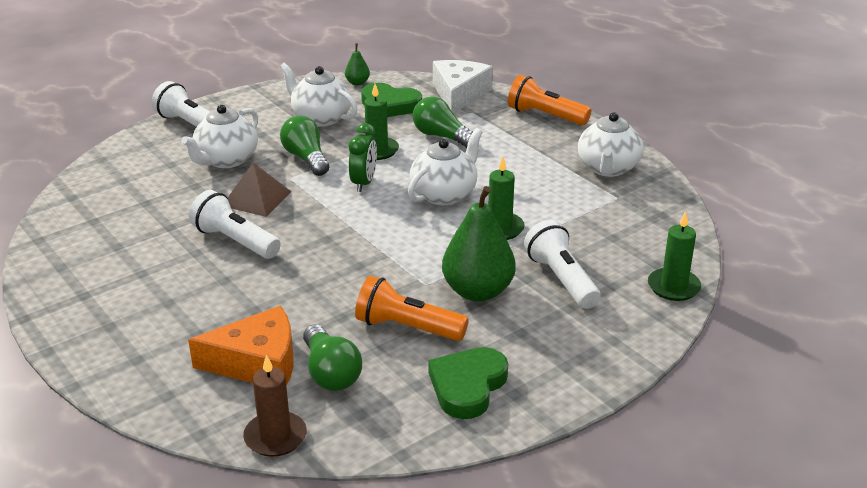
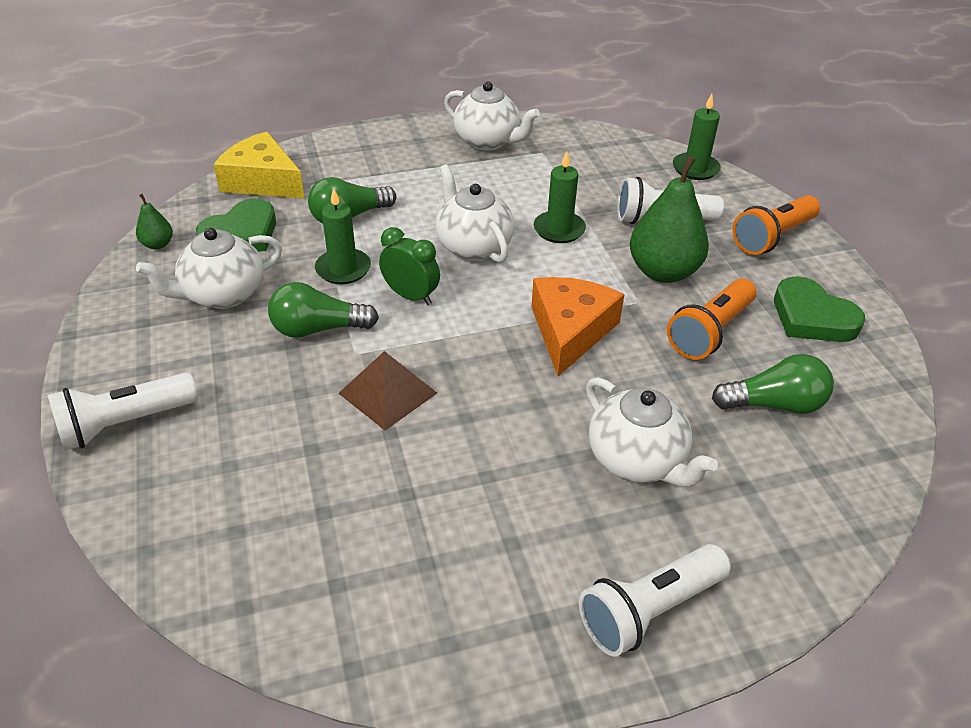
camera: 70 degrees left, 10 degrees up
(226, 160) = (264, 404): white teapot -> white teapot (637, 460)
(235, 241) = (480, 432): white flashlight -> white flashlight (649, 610)
(258, 363) = (744, 459): orange cheese -> orange cheese (570, 331)
(275, 437) = (875, 469): brown candle -> none
(459, 94) = (262, 181): white cheese -> yellow cheese
(545, 116) = (360, 144): orange flashlight -> orange flashlight (772, 237)

